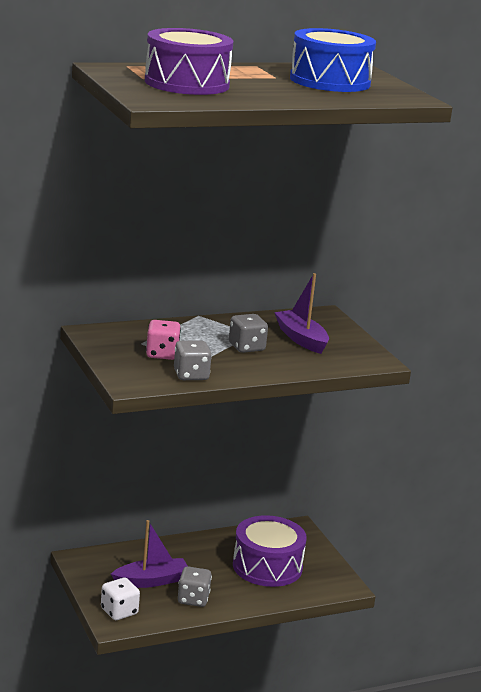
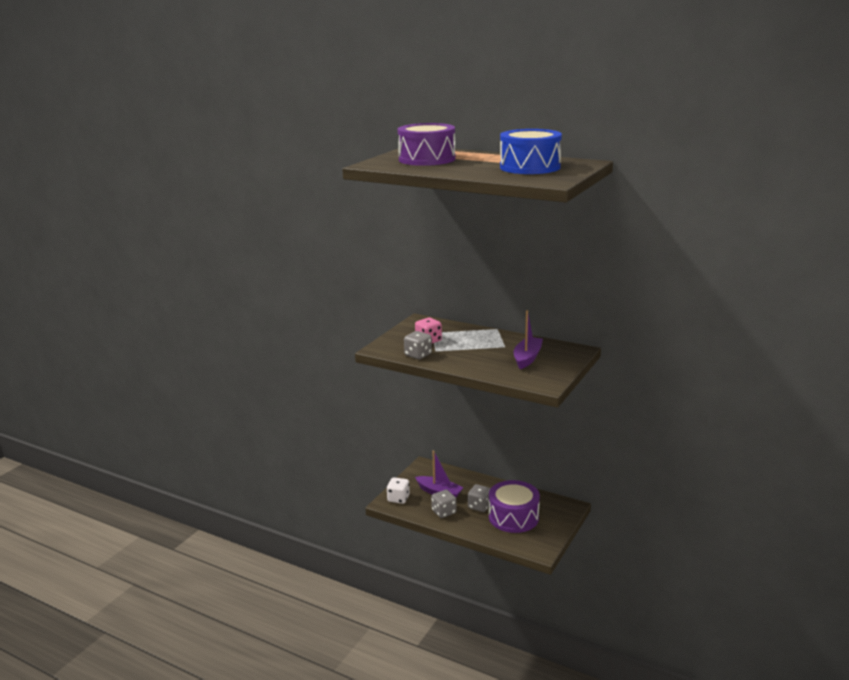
camera: 55 degrees right, 0 degrees up
(246, 347) = (483, 352): grey dice -> grey dice (479, 506)

